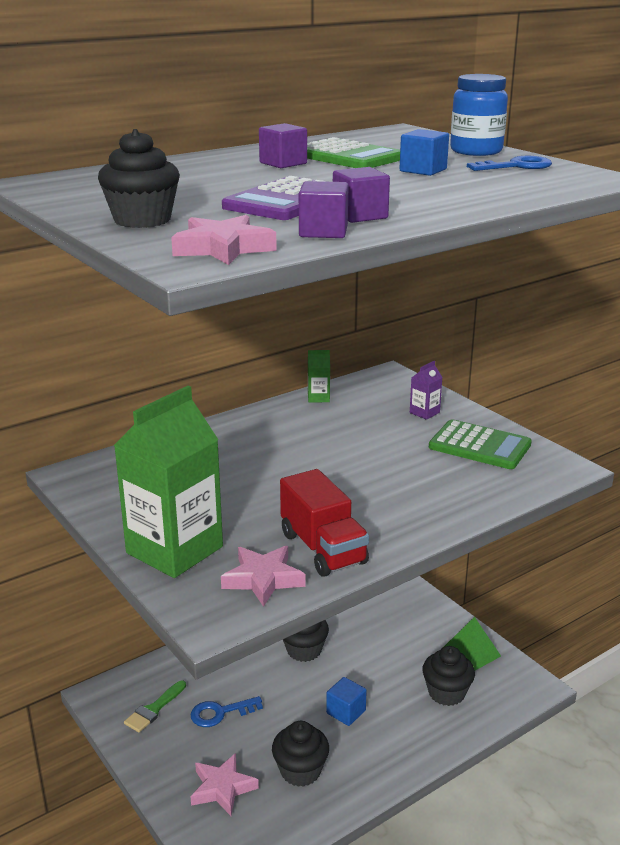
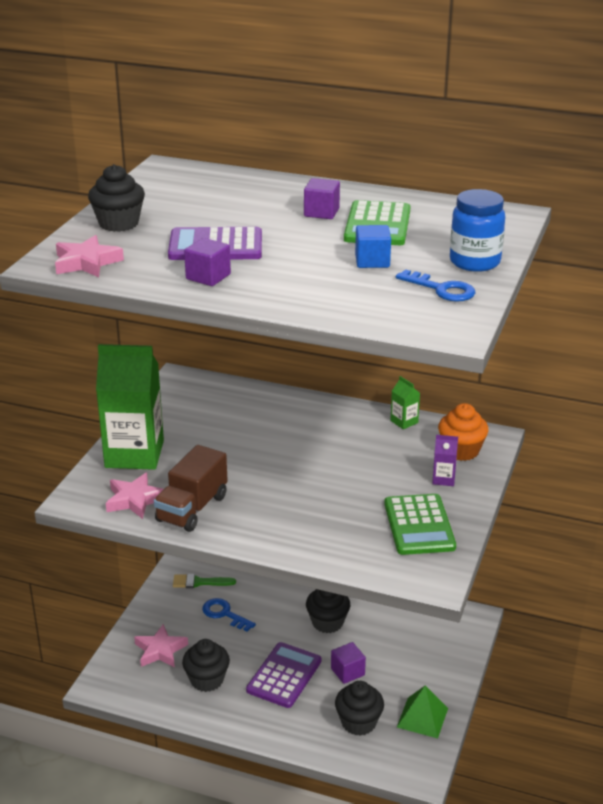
camera: 55 degrees right, 5 degrees up
(323, 232) = (155, 277): purple cube -> purple cube (347, 672)
(323, 548) = (192, 508): red truck -> brown truck
(346, 712) = (284, 675): blue cube -> purple calculator
(393, 392) = (461, 451): none -> orange cupcake

